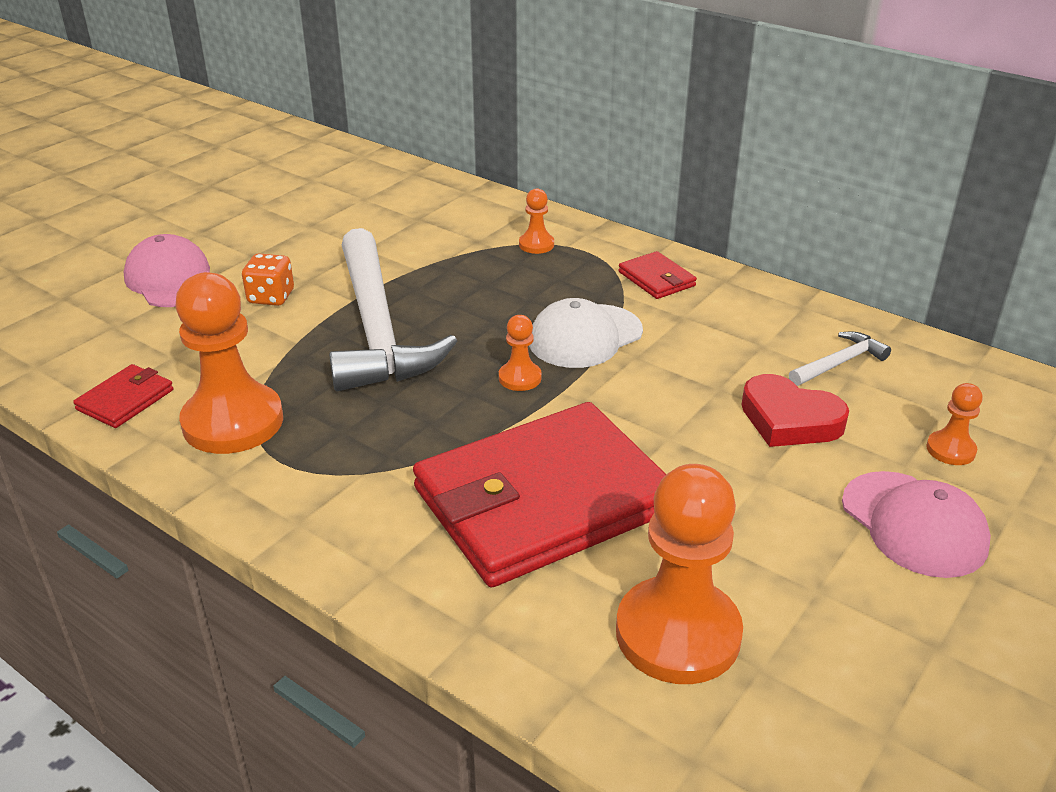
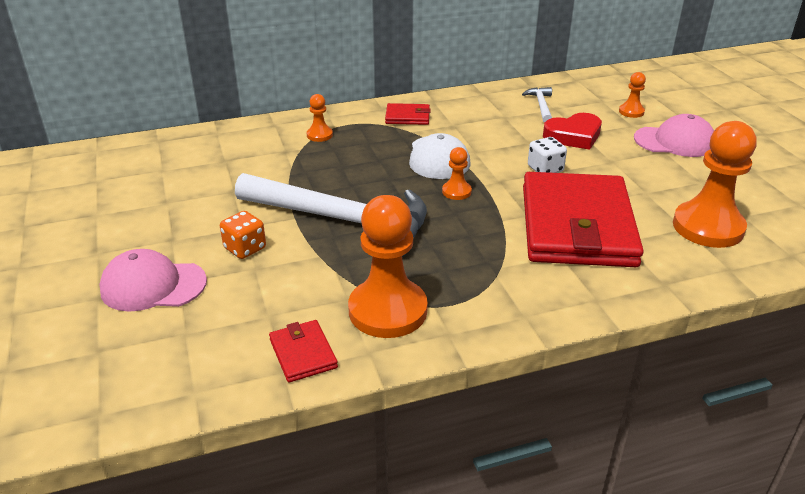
camera: 55 degrees left, 0 degrees up
(660, 426) = (545, 169): none -> white dice

